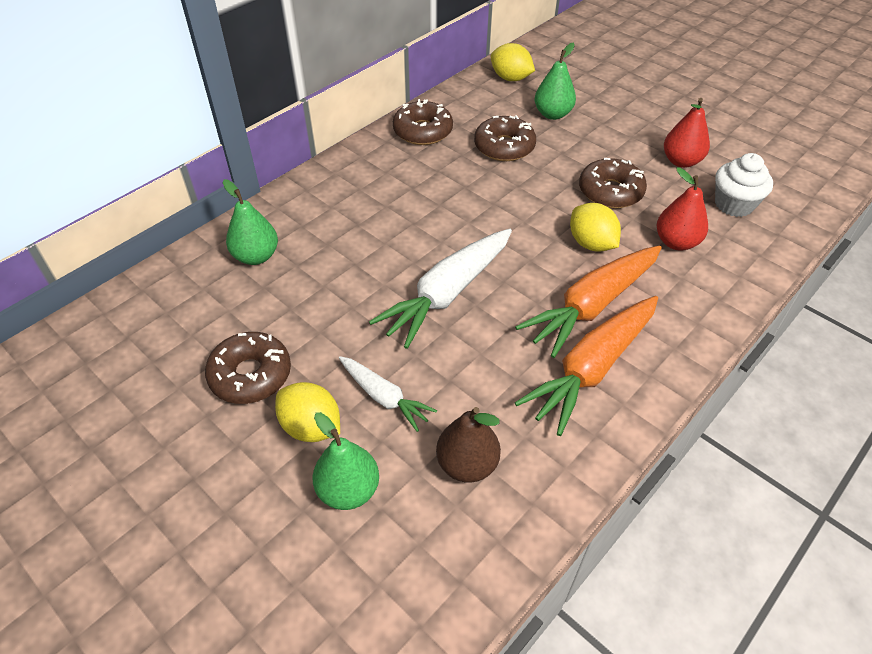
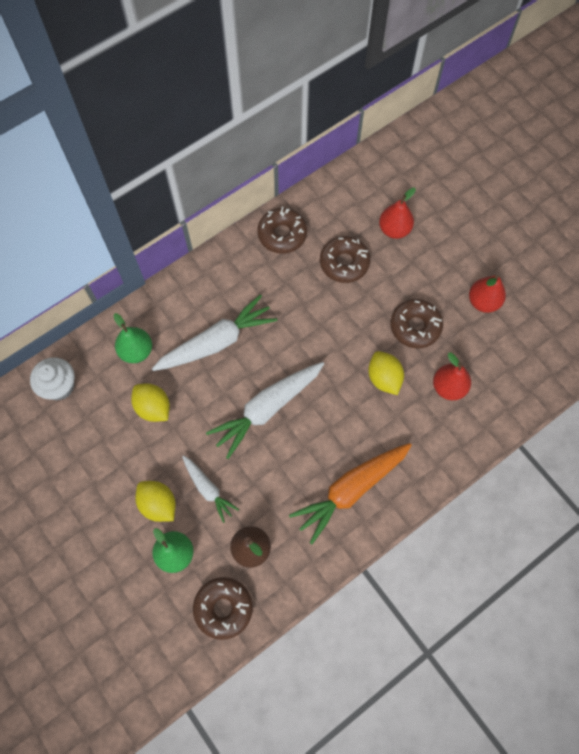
camera: 10 degrees right, 20 degrees up
(250, 375) = (124, 456): brown donut -> brown donut (223, 608)
(363, 234) = (216, 342): none -> white carrot
(510, 78) = (370, 178): yellow lemon -> yellow lemon (153, 408)
(552, 114) = (394, 229): green pear -> red pear
(592, 306) = (367, 437): orange carrot -> none
(734, 204) = (508, 355): white cupcake -> white cupcake (59, 386)

